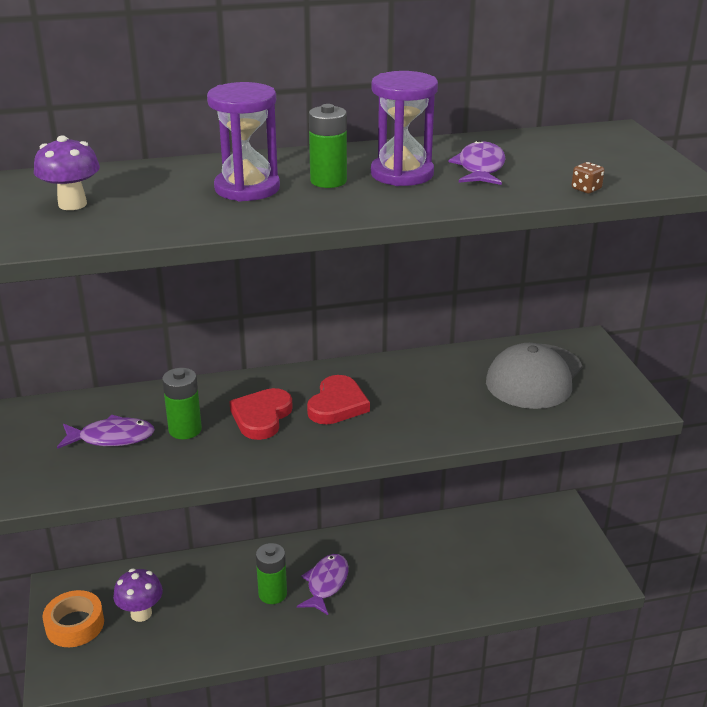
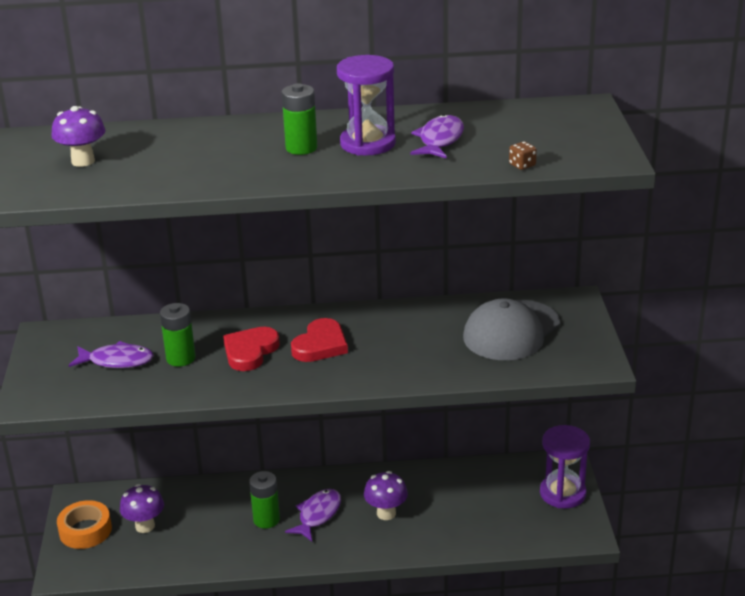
camera: 10 degrees right, 0 degrees up
(247, 188) = (230, 152): purple hourglass -> purple hourglass (562, 493)
(397, 576) = (386, 513): none -> purple mushroom

